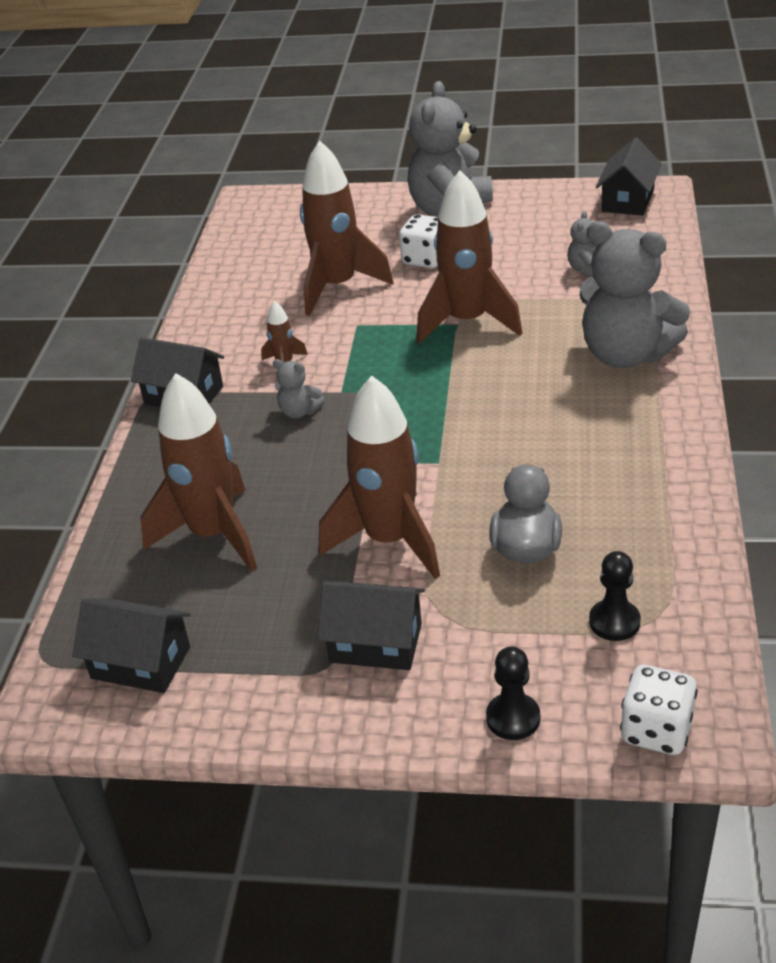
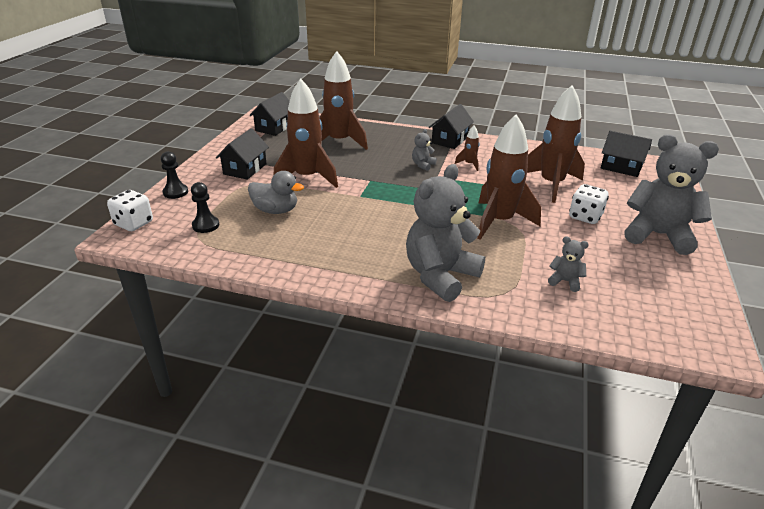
camera: 95 degrees right, 5 degrees down
(627, 200) = (694, 328): black house -> black house (621, 167)

